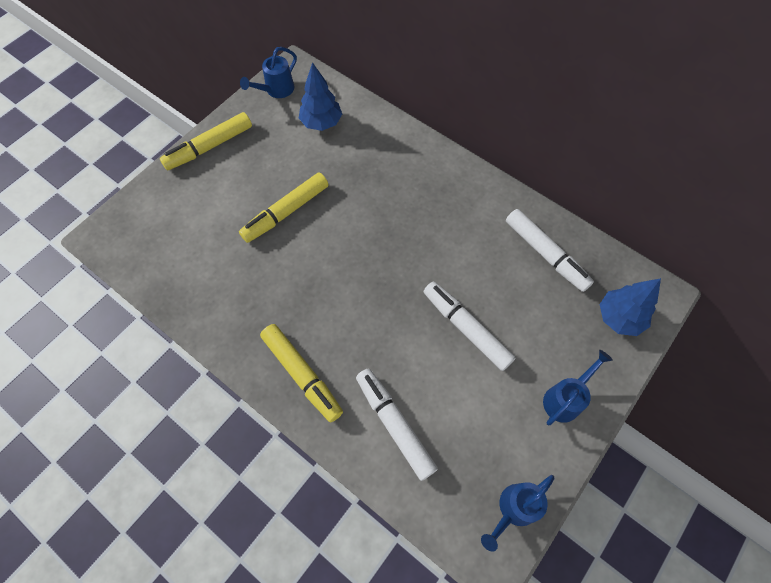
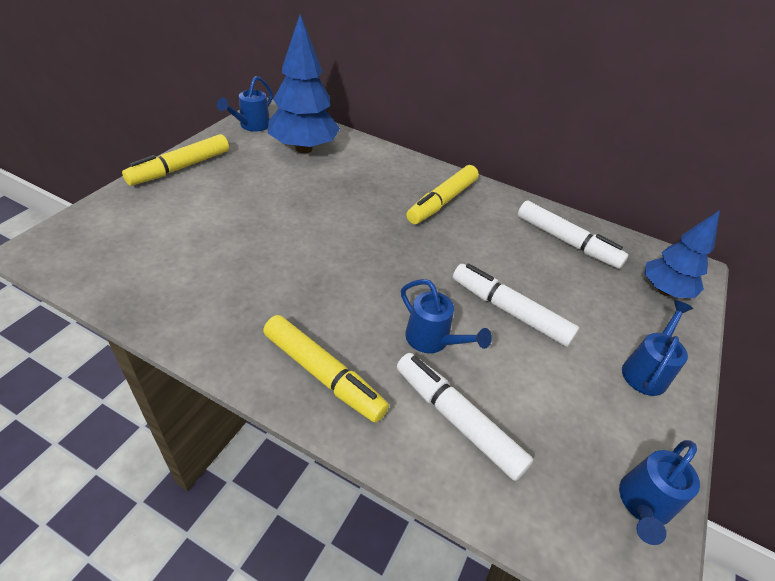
camera: 15 degrees left, 20 degrees down
(286, 212) = (276, 218): yellow marker -> yellow marker (442, 201)
(321, 123) = (304, 148): blue tree -> blue tree, size x1.55
(393, 351) = (432, 340): none -> blue watering can

